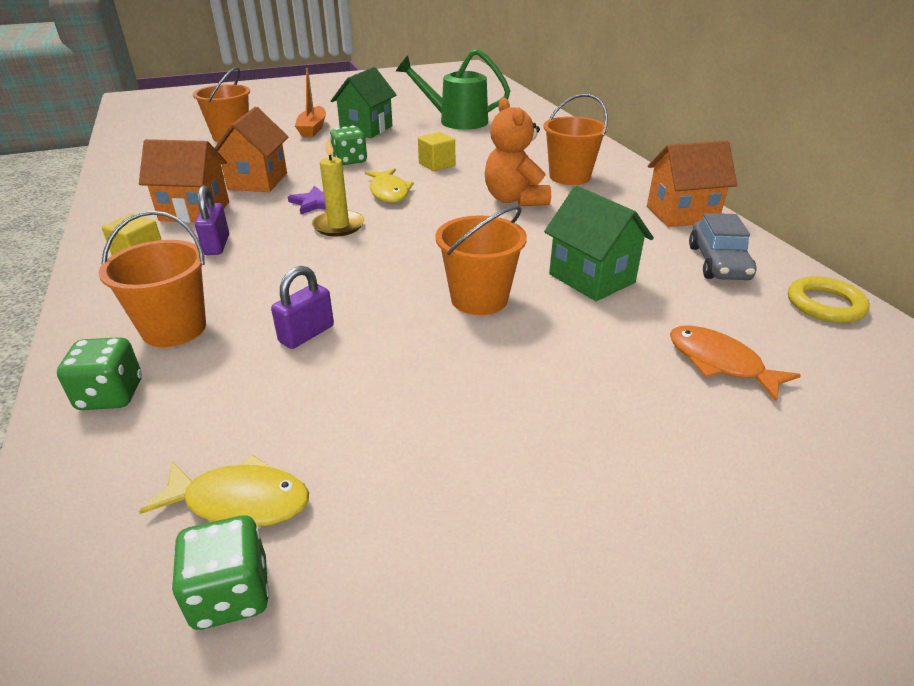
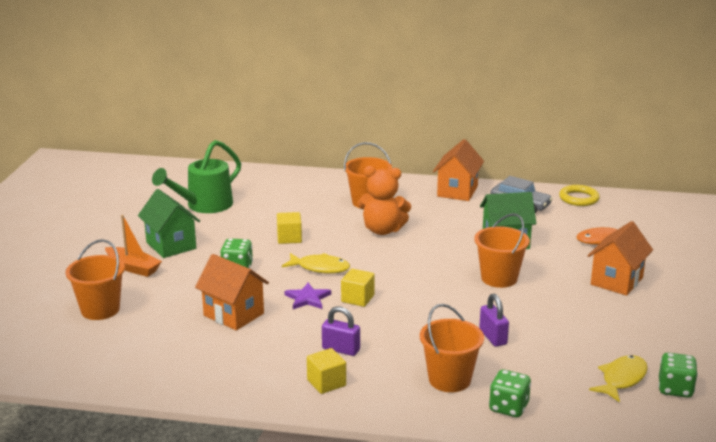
camera: 60 degrees left, 10 degrees down
(195, 211) = (266, 350): orange house -> orange house (616, 281)
(338, 226) = (357, 298): yellow candle -> yellow cube

